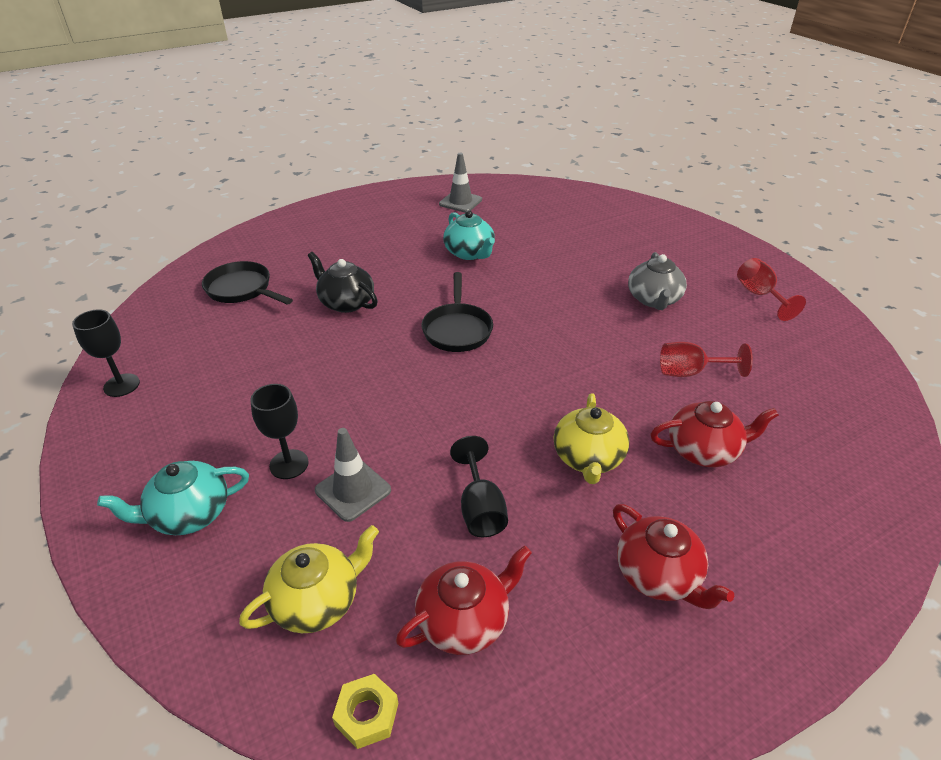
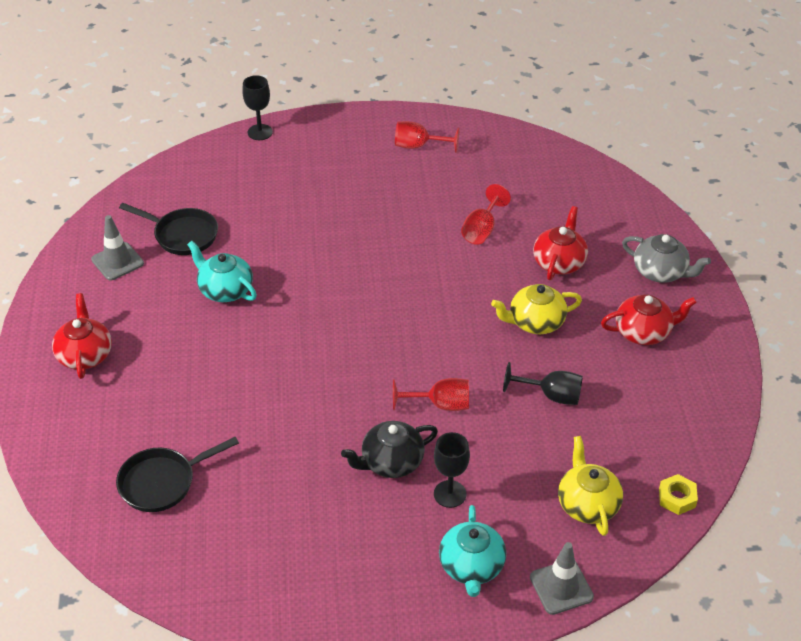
camera: 65 degrees left, 5 degrees up
(121, 385) = (271, 602): black goblet -> black goblet (260, 132)
(346, 302) = (246, 404): black teapot -> black teapot (391, 462)
(353, 490) = (498, 461): grey traffic cone -> grey traffic cone (561, 587)
(412, 419) = (440, 405): none -> red goblet
(457, 329) = (342, 340): black pan -> black pan (182, 235)
(464, 620) = (635, 433): red teapot -> red teapot (85, 355)
(469, 253) = (225, 290): turquoise teapot -> turquoise teapot turned 135 degrees counterclockwise
(588, 458) = (535, 322): yellow teapot -> yellow teapot turned 135 degrees clockwise
(653, 299) = (383, 205): grey teapot -> grey teapot (660, 272)

